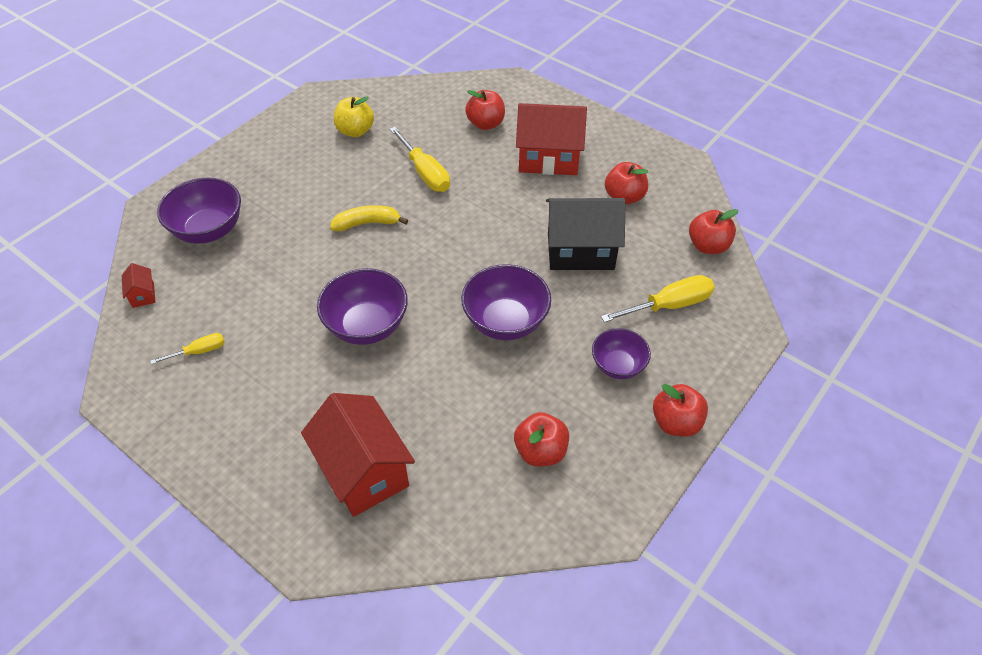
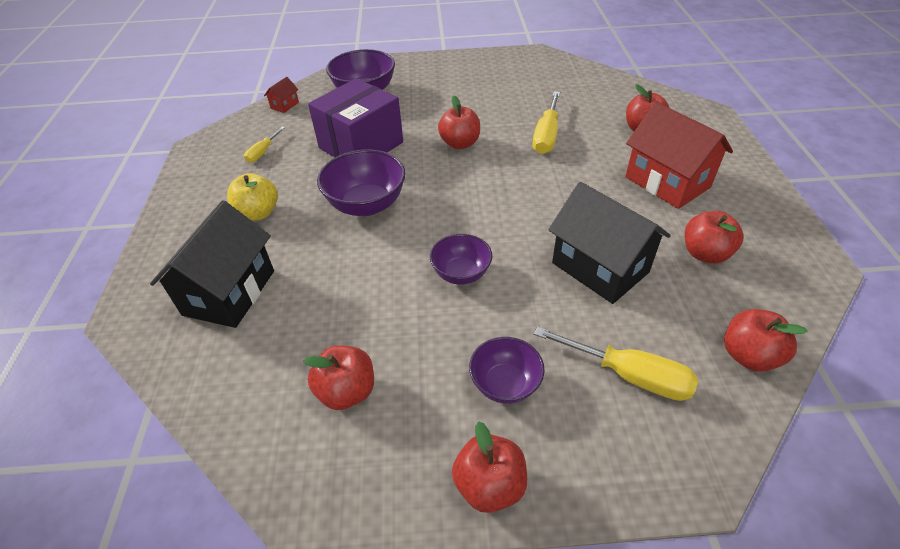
camera: 50 degrees right, 5 degrees down
(199, 351) = (263, 152): yellow screwdriver -> yellow screwdriver turned 90 degrees clockwise
(284, 281) = (361, 145): none -> purple box
(355, 131) = (533, 85): yellow apple -> yellow apple (258, 213)
(363, 471) = (229, 292): red house -> black house
(367, 223) = (460, 143): yellow banana -> red apple
(505, 322) = (461, 273): purple bowl -> purple bowl, size x0.63

